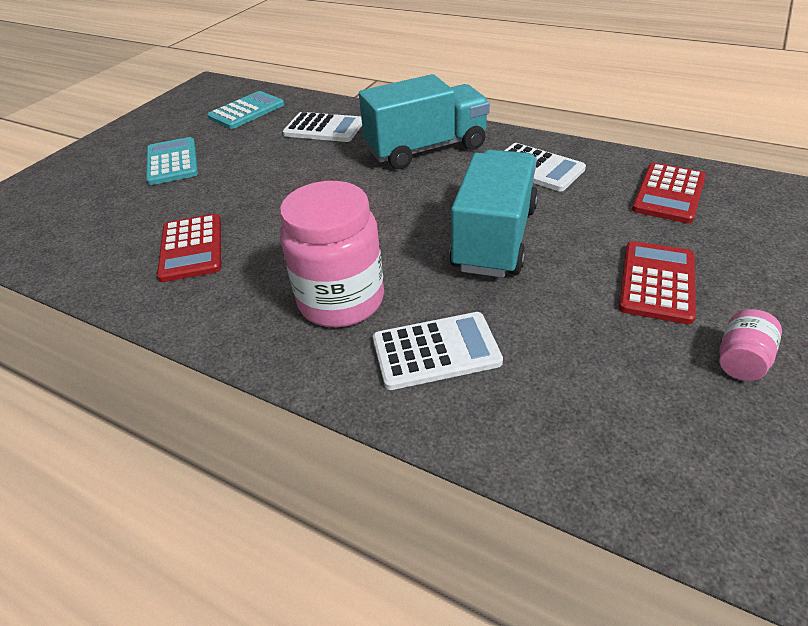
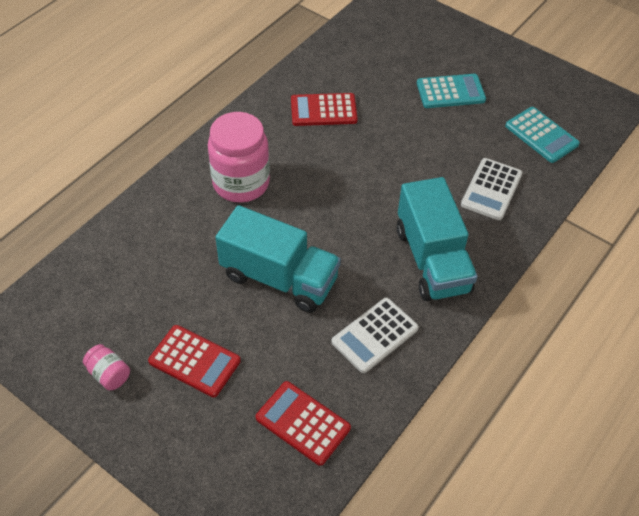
camera: 95 degrees right, 10 degrees up
(436, 351) = (179, 223): white calculator -> none

